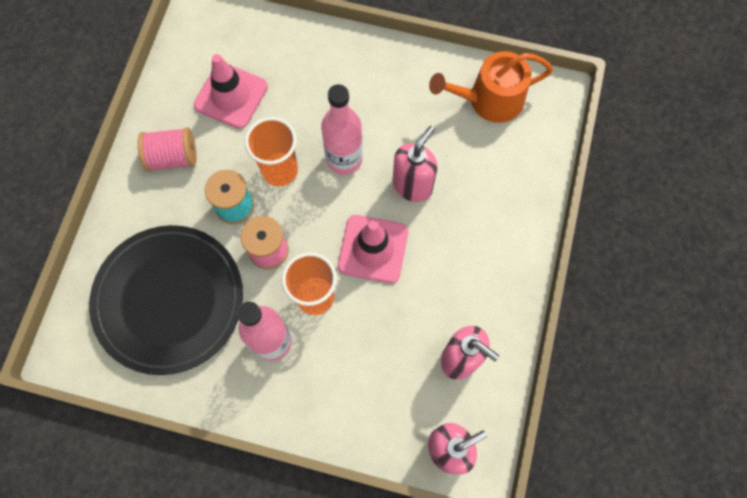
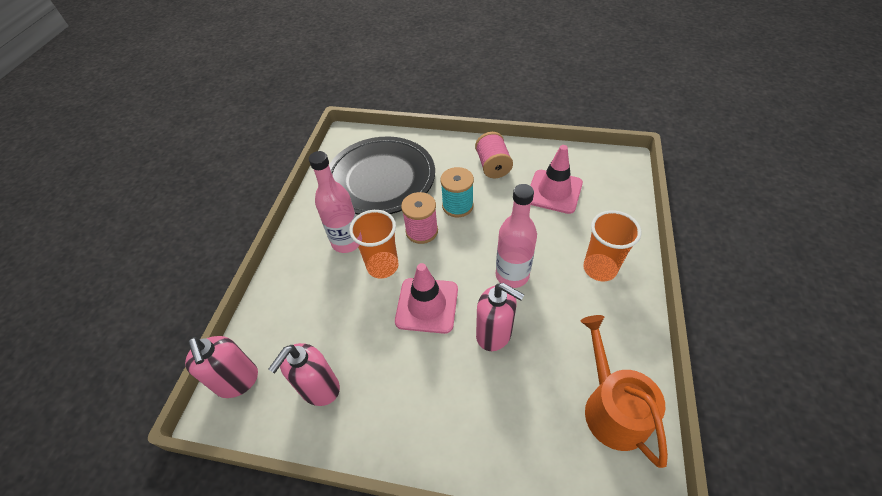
camera: 90 degrees right, 20 degrees down
(280, 170) = (493, 230): orange cup -> orange cup (599, 269)

